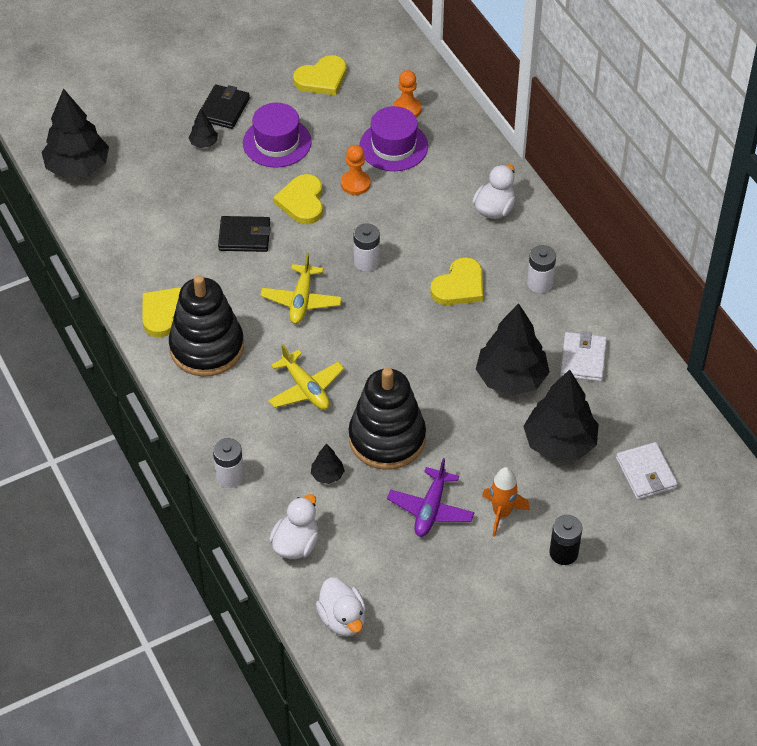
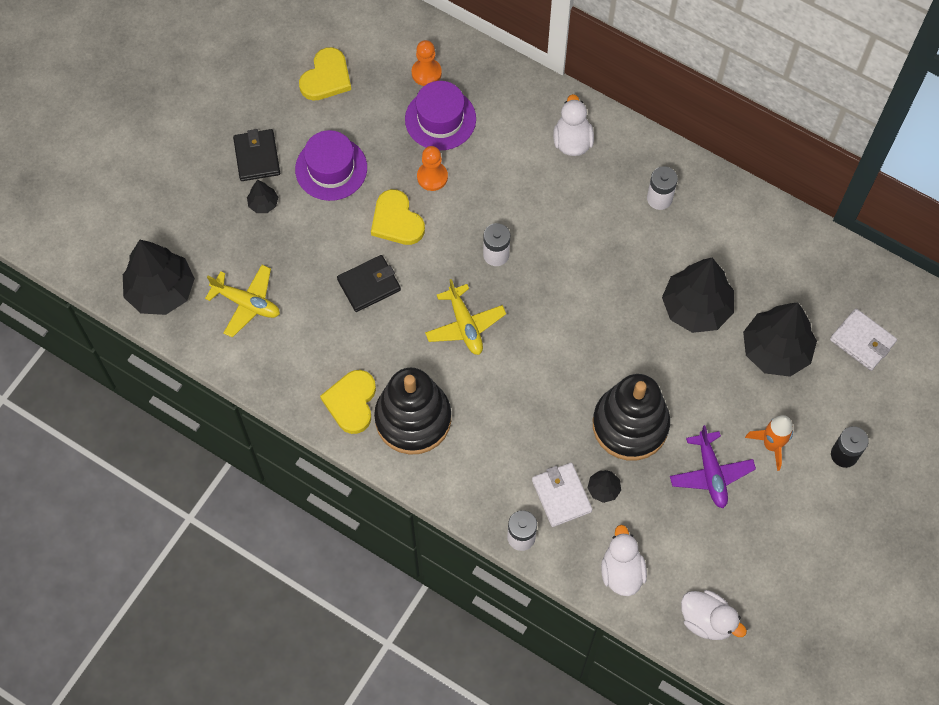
camera: 30 degrees left, 15 degrees up
(305, 388) = (528, 413): yellow plane -> yellow plane (246, 303)
(459, 286) = (593, 237): yellow heart -> none
(583, 359) = (743, 256): white wallet -> white wallet (561, 495)

